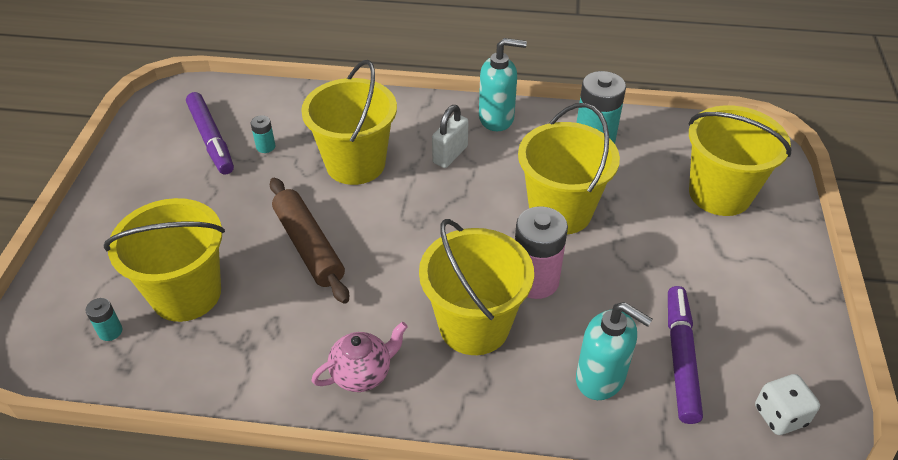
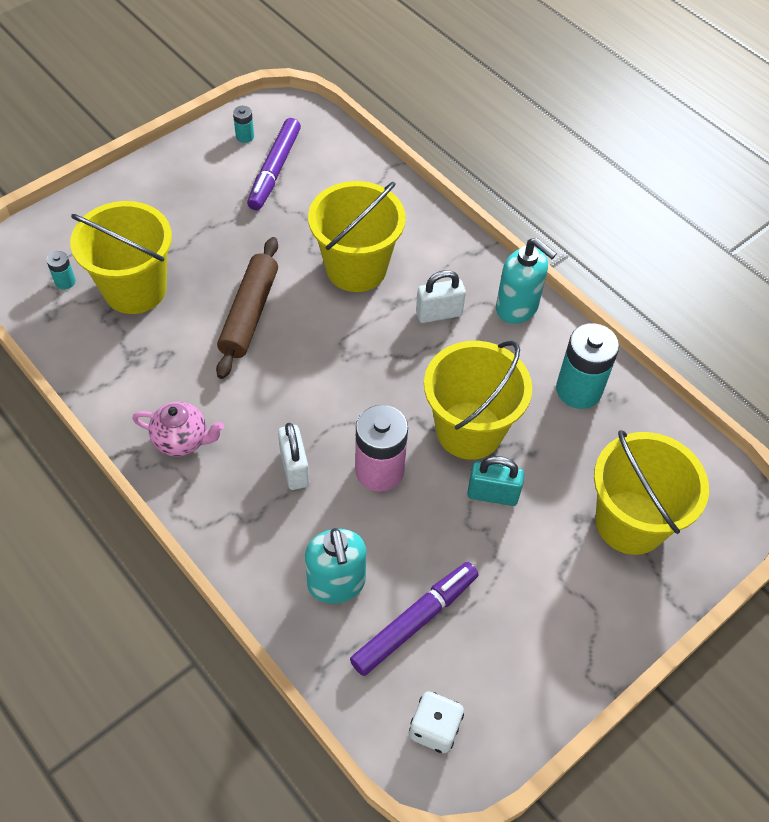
camera: 40 degrees right, 10 degrees up
(265, 147) = (306, 205): turquoise battery -> turquoise battery (245, 136)
(474, 325) = (294, 468): yellow bucket -> white padlock
(624, 239) = (492, 494): none -> turquoise padlock

